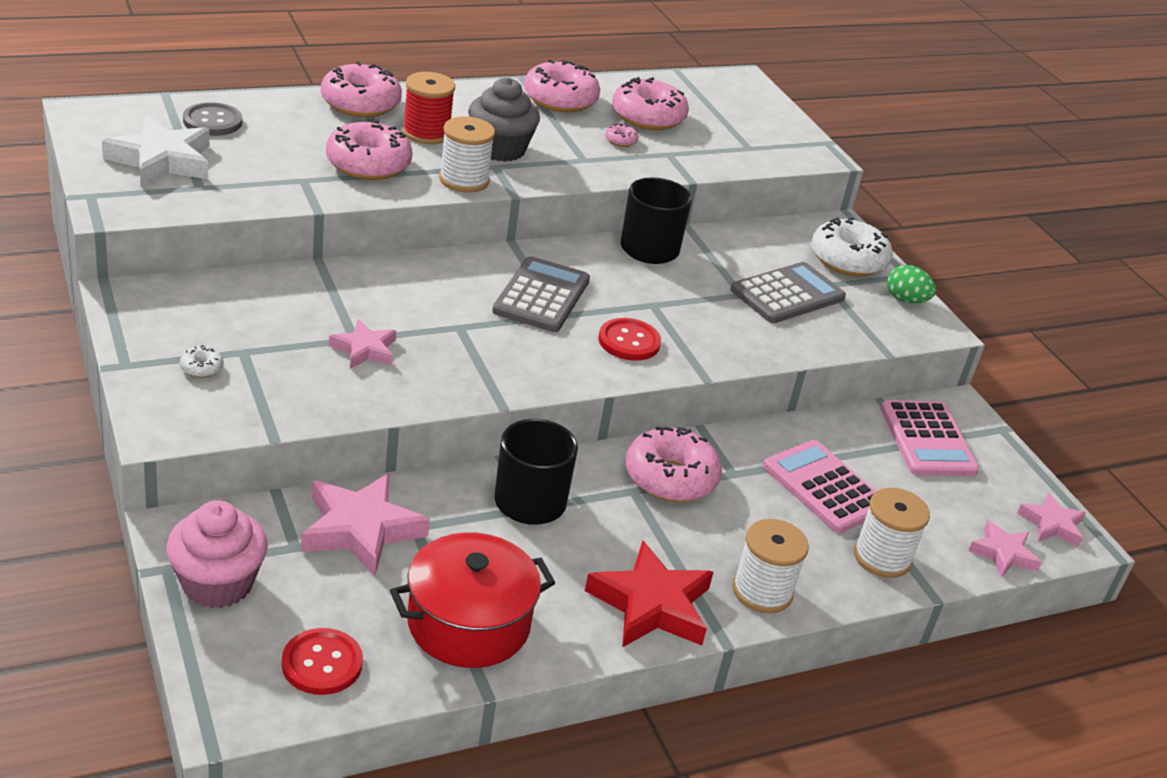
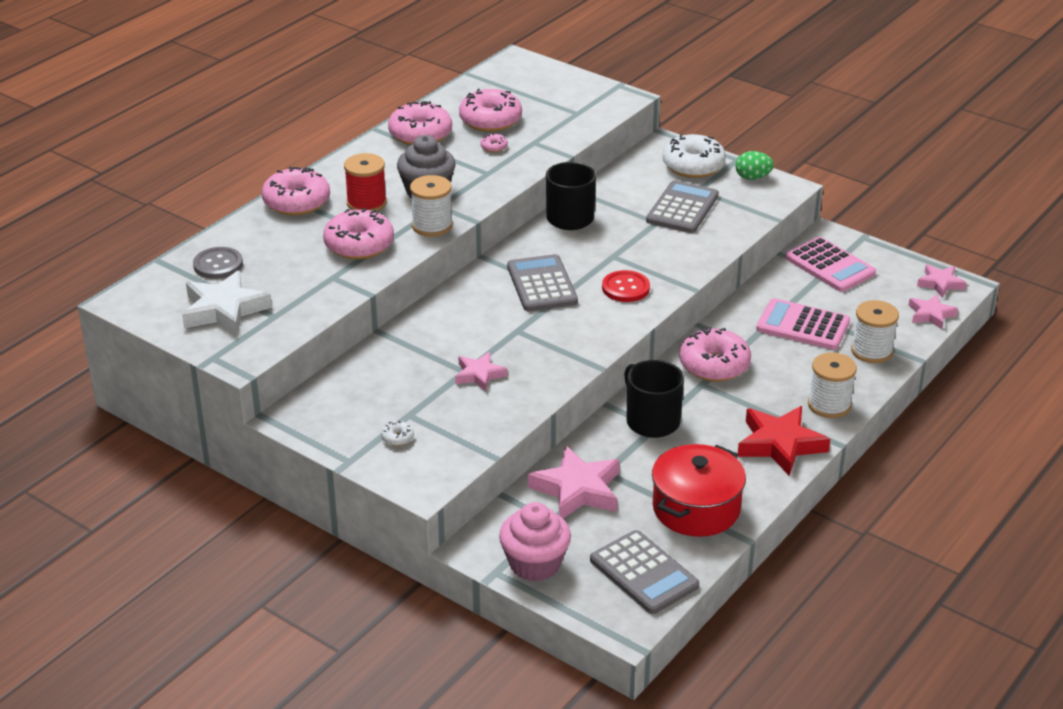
camera: 25 degrees left, 0 degrees up
(322, 663) = (644, 573): red button -> grey calculator

